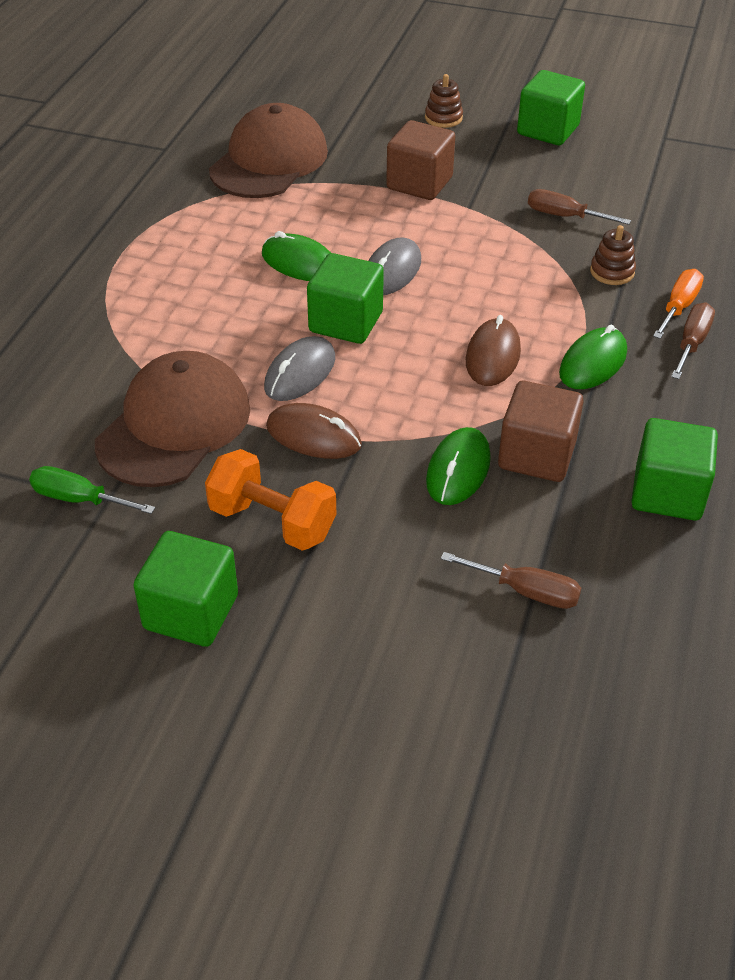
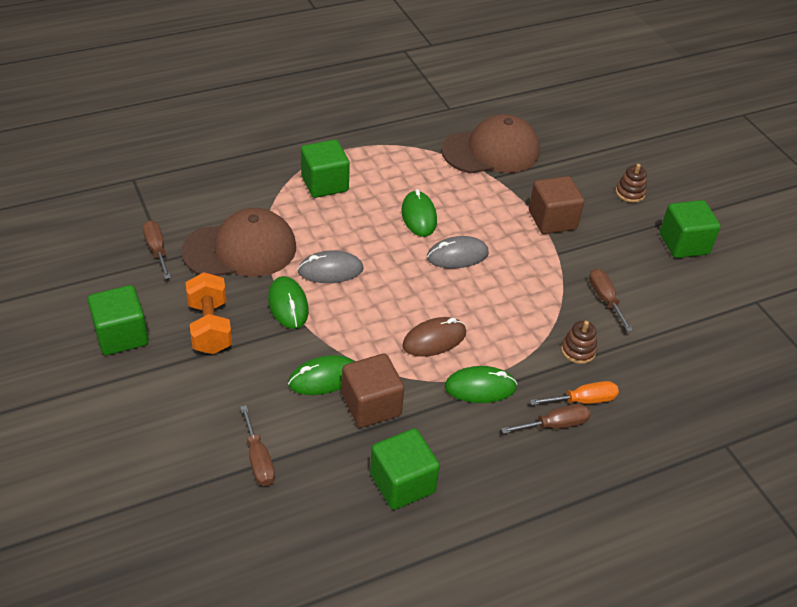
camera: 45 degrees right, 0 degrees up
(79, 499) = (157, 250): green screwdriver -> brown screwdriver
(313, 436) = (288, 305): brown mouse -> green mouse
(346, 322) = (391, 263): green cube -> green cube (324, 184)

